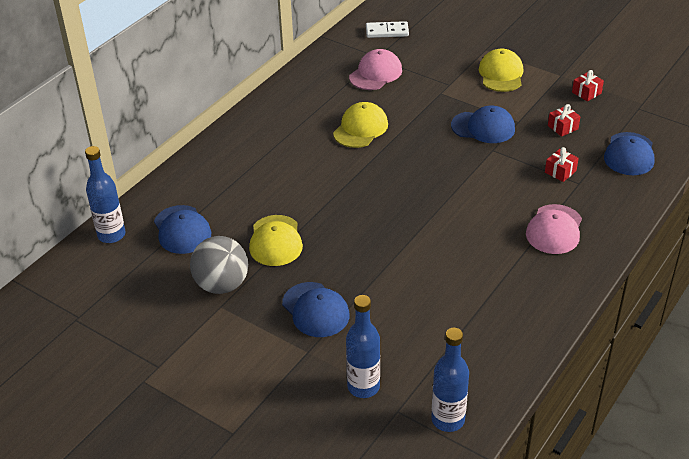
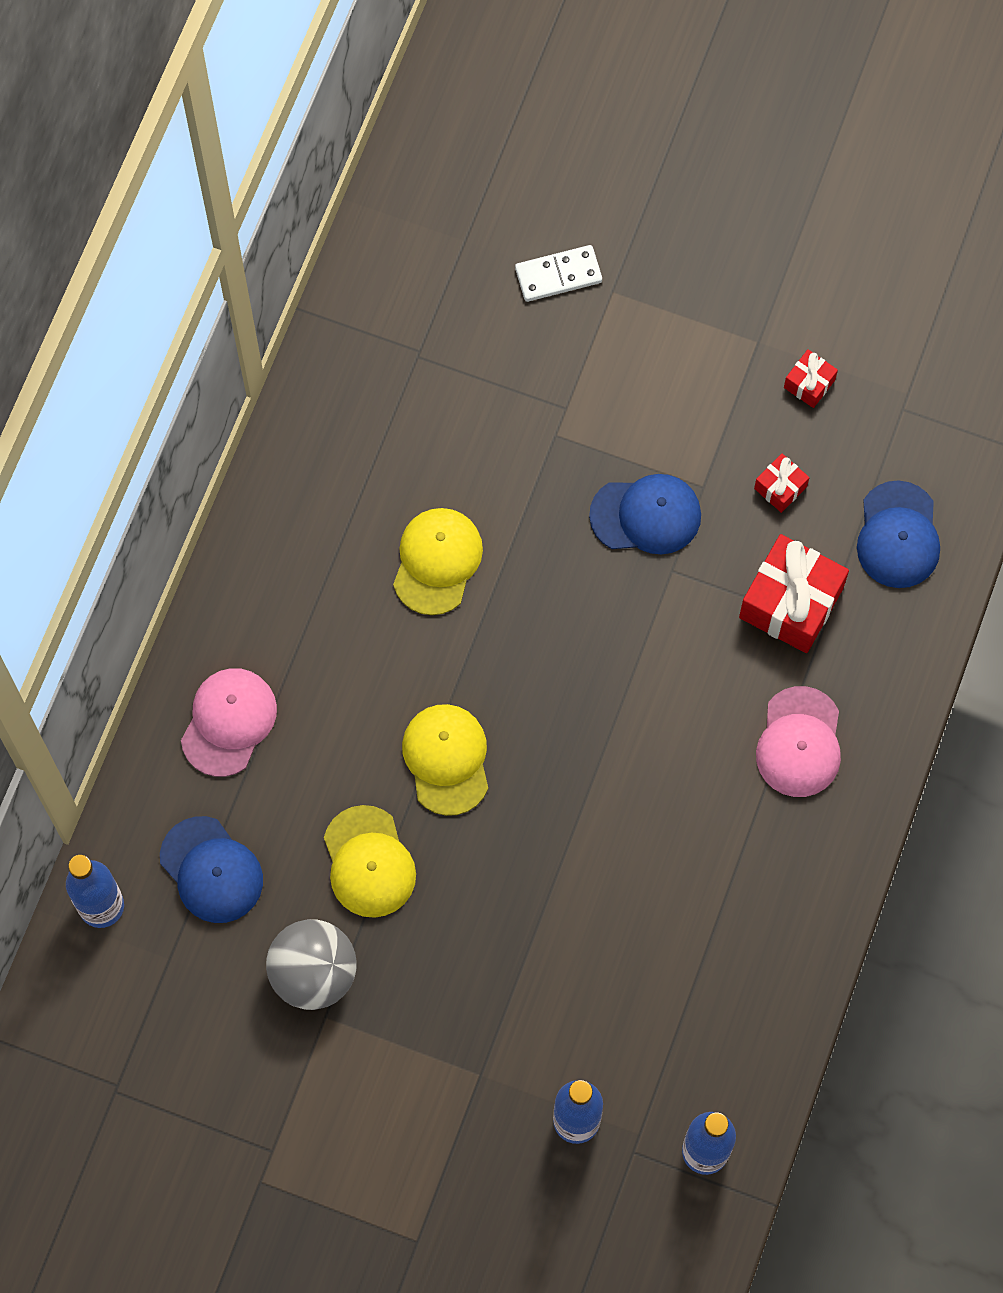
camera: 15 degrees left, 30 degrees up
(315, 310) = (470, 992): blue cap -> none
(375, 73) = (427, 403): pink cap -> pink cap (228, 722)
(387, 32) = (419, 272): white domino -> white domino (558, 275)
(501, 74) = (652, 360): yellow cap -> yellow cap (446, 759)
(560, 171) = (791, 603): red gift -> red gift, size x2.05

